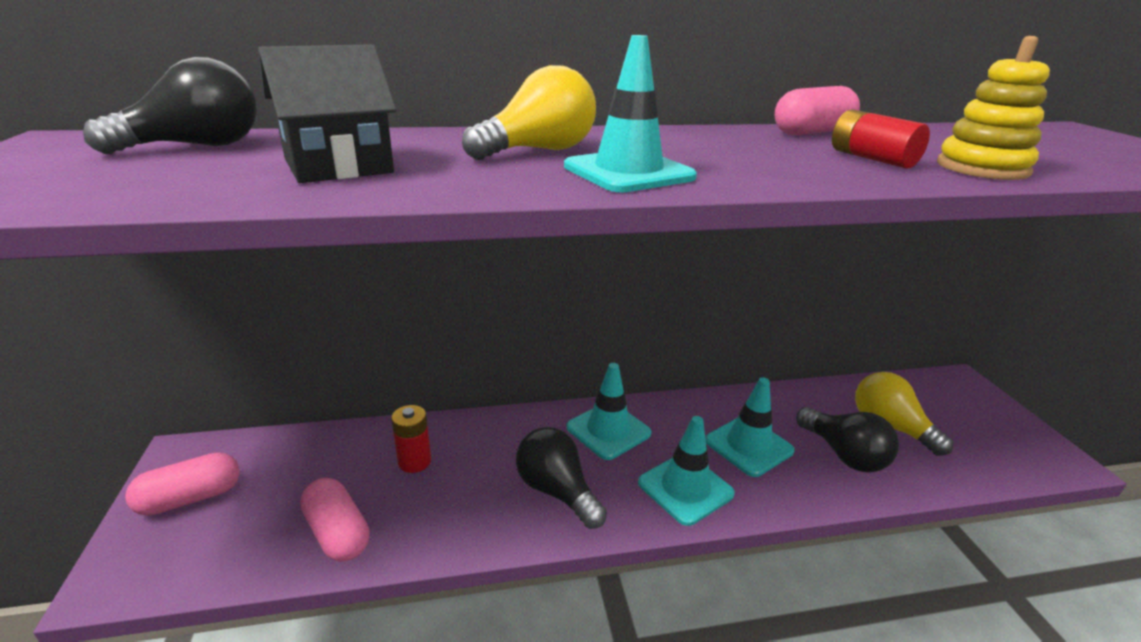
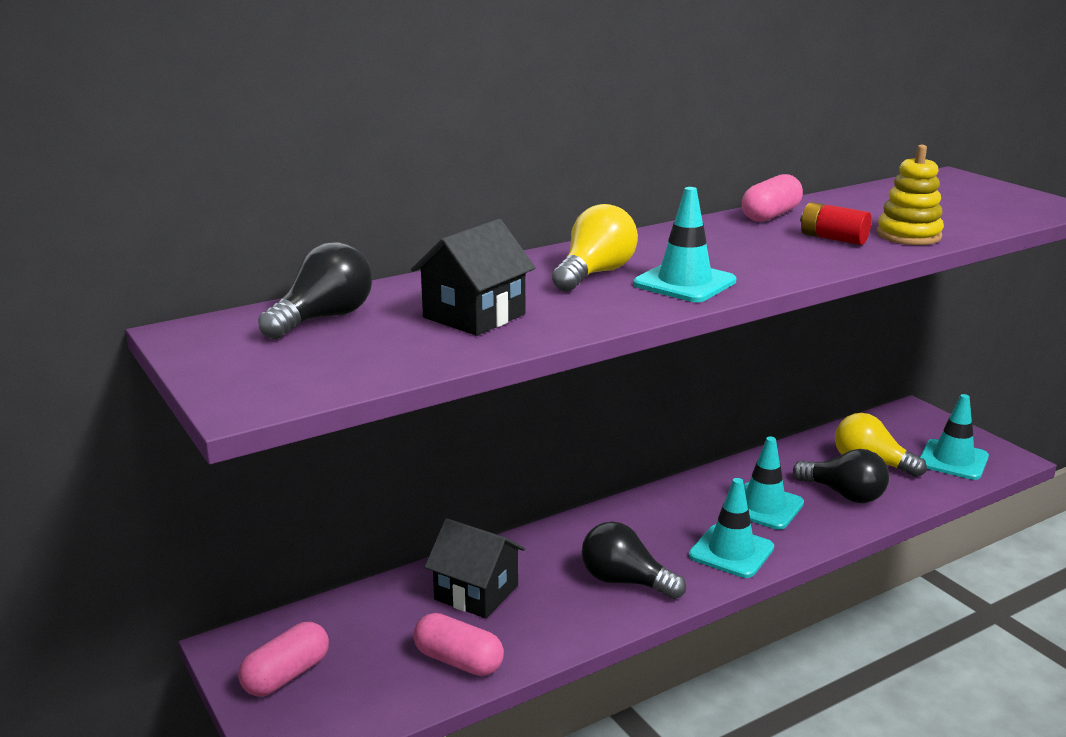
camera: 20 degrees left, 5 degrees down
(414, 461) = (476, 592): red battery -> black house
(608, 430) = (635, 524): turquoise traffic cone -> turquoise traffic cone (953, 460)

